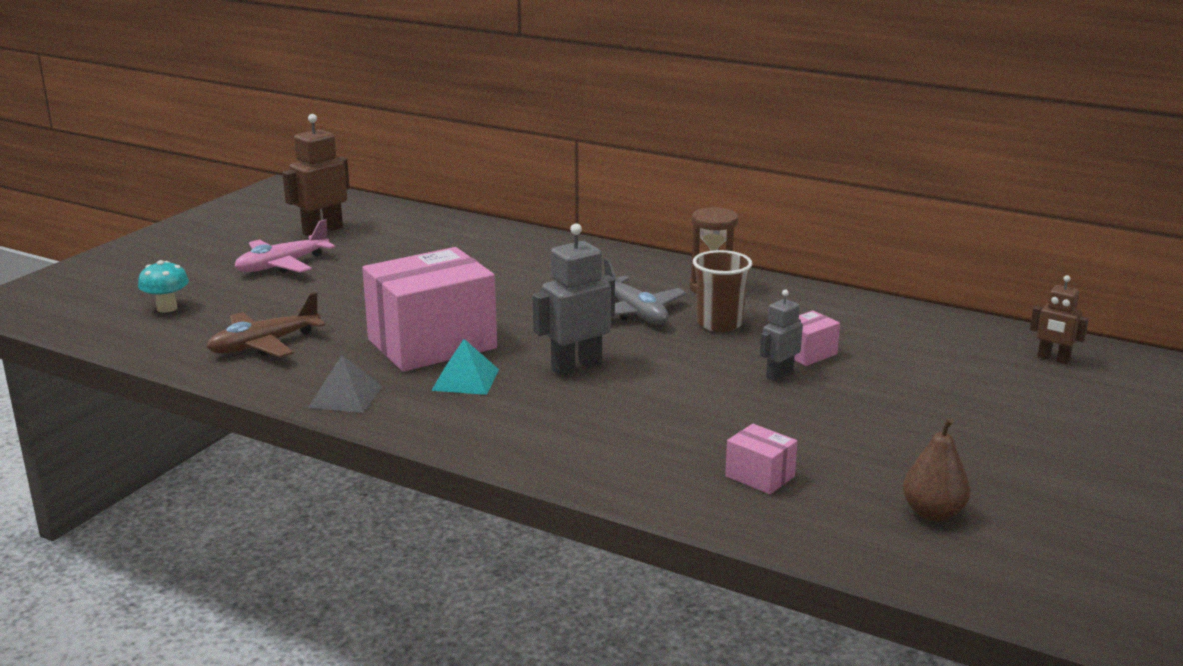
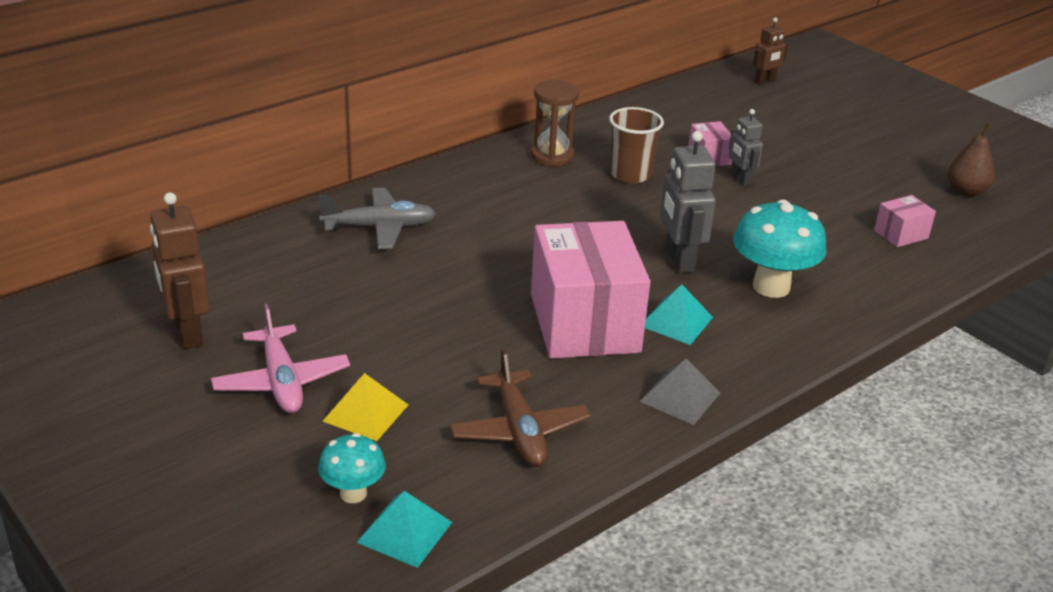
camera: 70 degrees left, 10 degrees up
(131, 330) = (404, 532): none -> turquoise pyramid
(260, 294) = (365, 412): none -> yellow pyramid
(567, 415) = (771, 287): none -> turquoise mushroom
(634, 312) = (581, 204): grey plane -> grey plane (380, 227)

